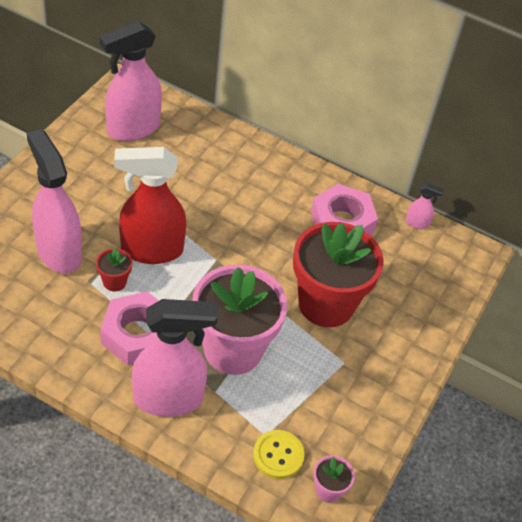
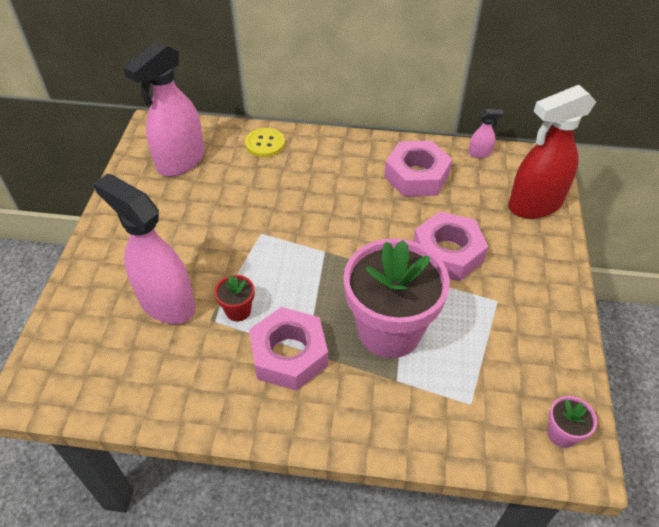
camera: 15 degrees left, 0 degrees up
(151, 250) = (257, 266): red spray bottle -> red spray bottle (534, 205)
(169, 399) = (356, 407): pink spray bottle -> none
(278, 455) = (494, 419): yellow button -> yellow button (265, 144)
(326, 304) = (447, 253): red flower pot -> pink nut

